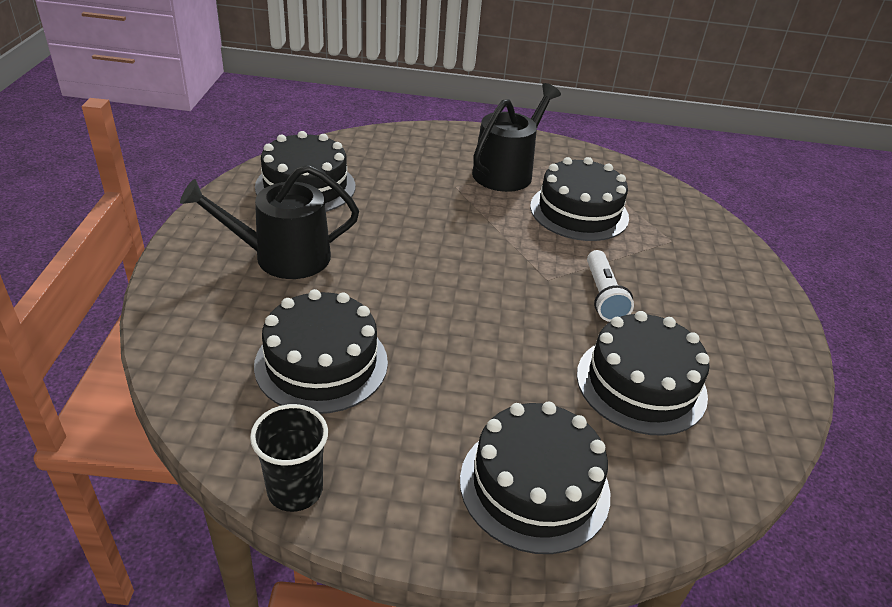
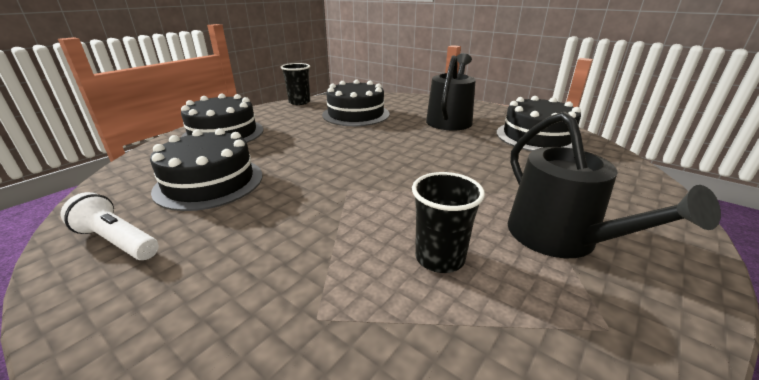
camera: 125 degrees right, 10 degrees down
(579, 211) = (439, 258): black cake -> black cup
(603, 296) = (298, 207): white flashlight -> white flashlight (117, 241)

